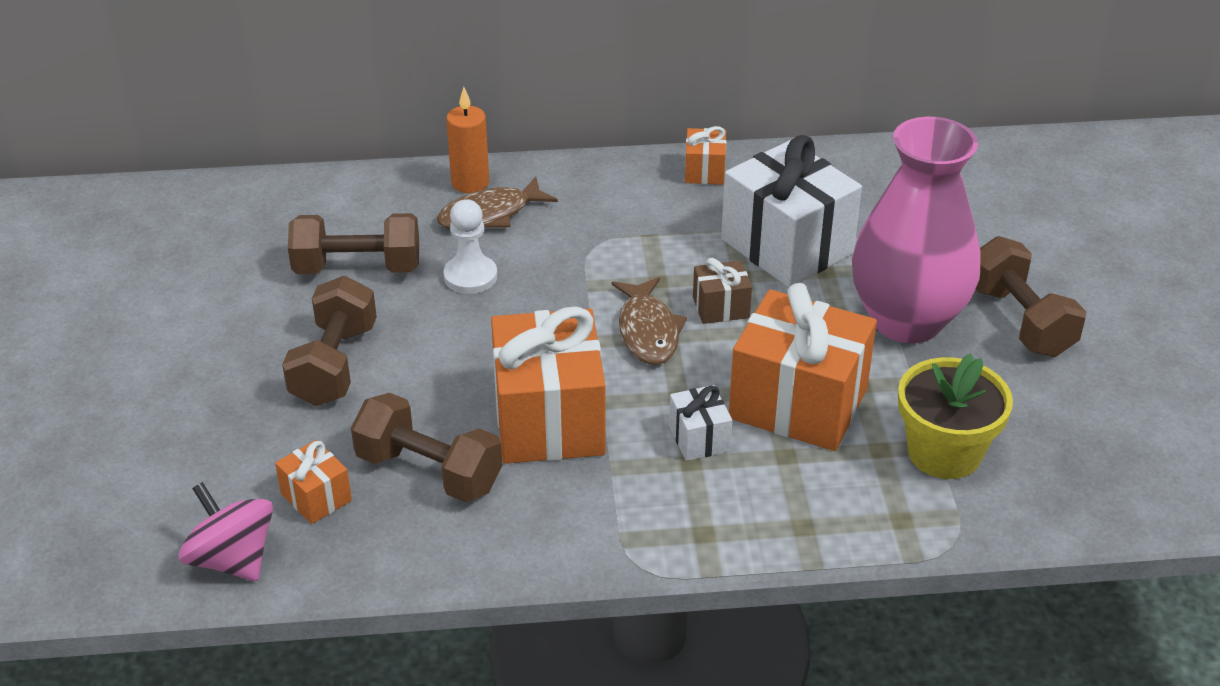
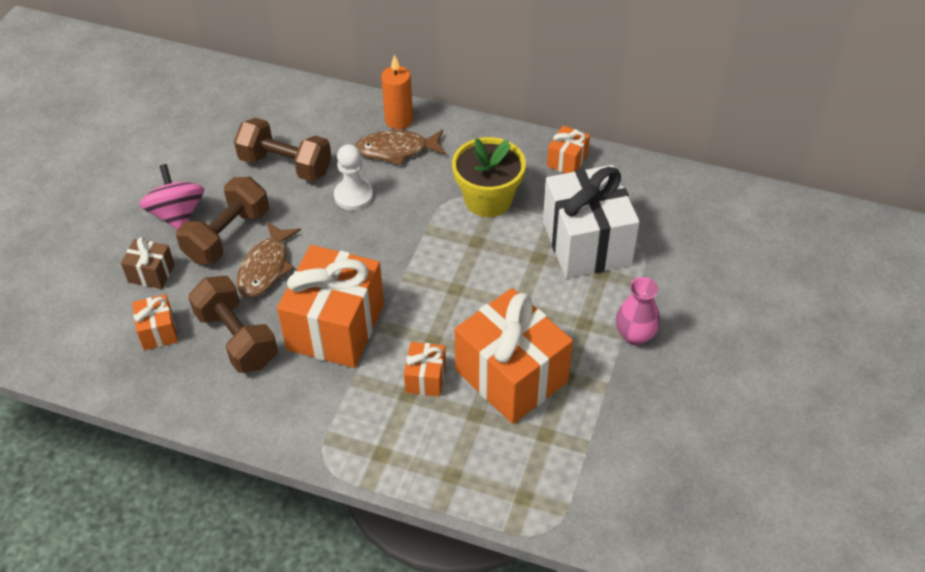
camera: 25 degrees right, 10 degrees up
(232, 559) = (84, 358): pink spinning top -> pink spinning top (177, 214)
(648, 331) = (444, 280): brown fish -> brown fish (266, 267)
(699, 438) = (425, 378): white gift -> orange gift
(721, 307) = (507, 278): brown gift -> brown gift (151, 273)
(907, 320) = (635, 335): pink vase -> pink vase, size x0.45
(944, 453) = (590, 455): yellow flower pot -> yellow flower pot (488, 199)
(1020, 321) = (721, 365): brown dumbbell -> none

